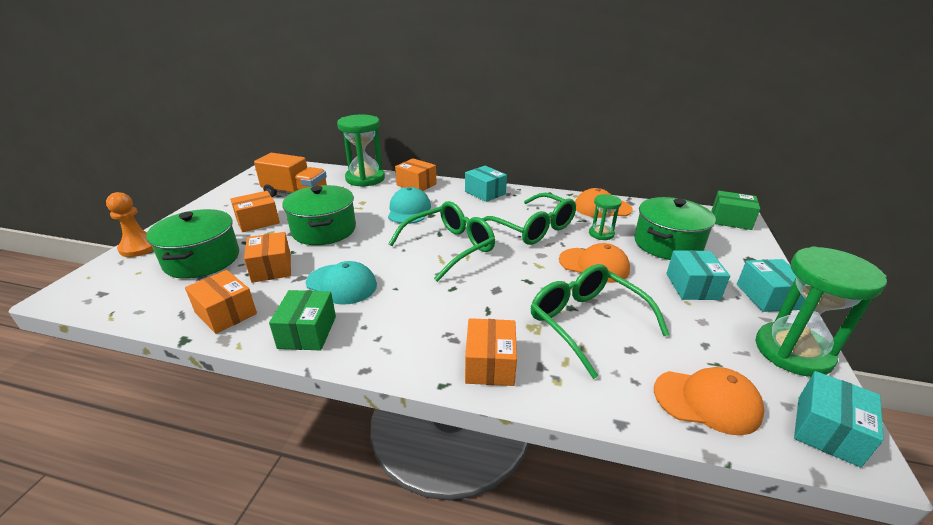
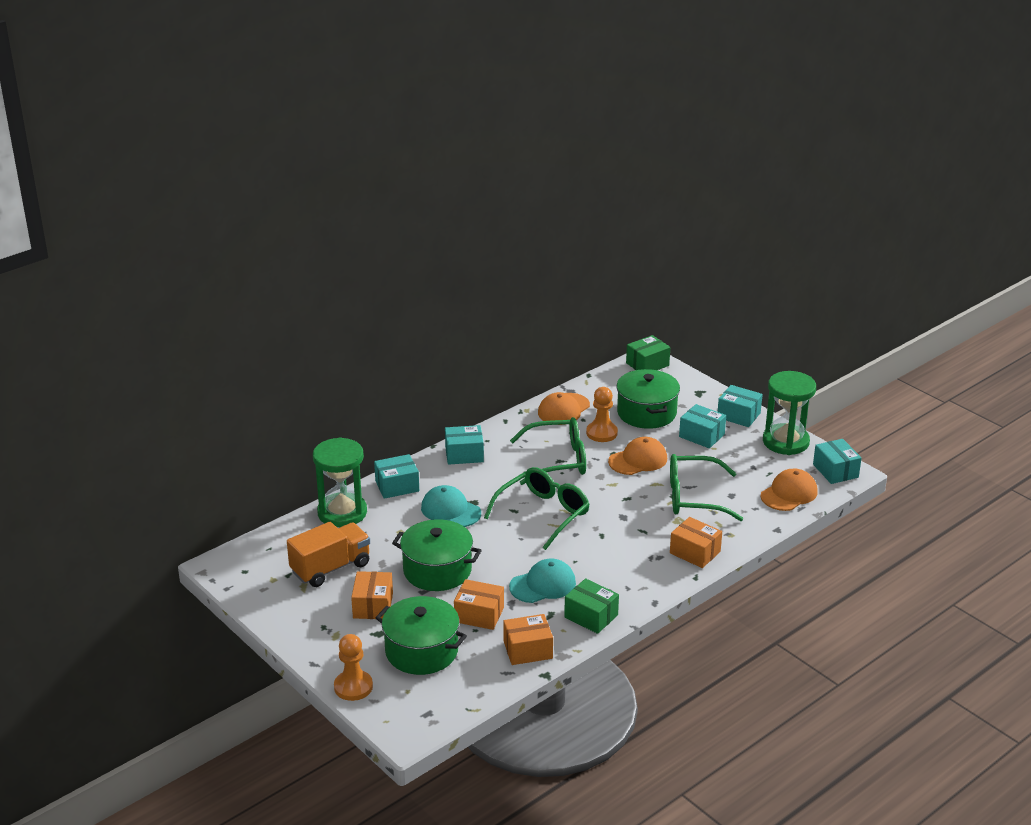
camera: 55 degrees left, 0 degrees up
(416, 184) = (397, 486): orange box -> turquoise box
(449, 247) = (543, 514): green glasses -> green glasses turned 45 degrees clockwise
(601, 234) = (601, 433): green hourglass -> orange pawn

